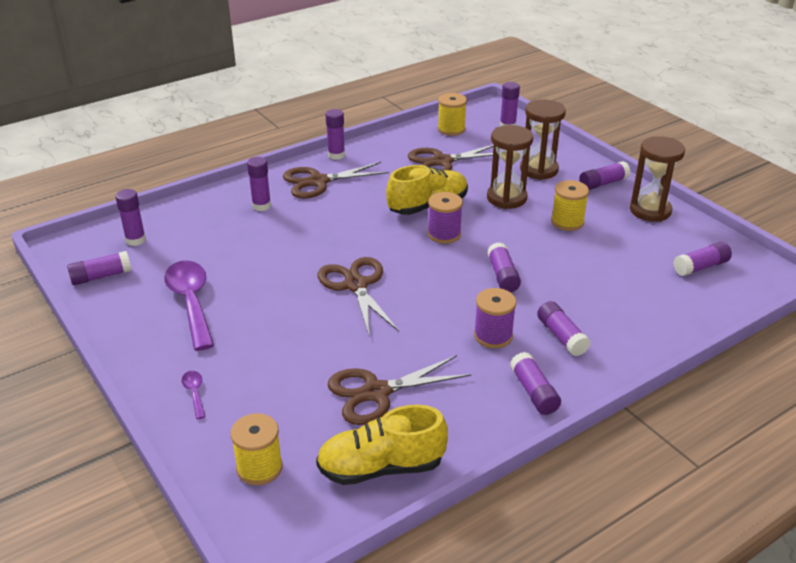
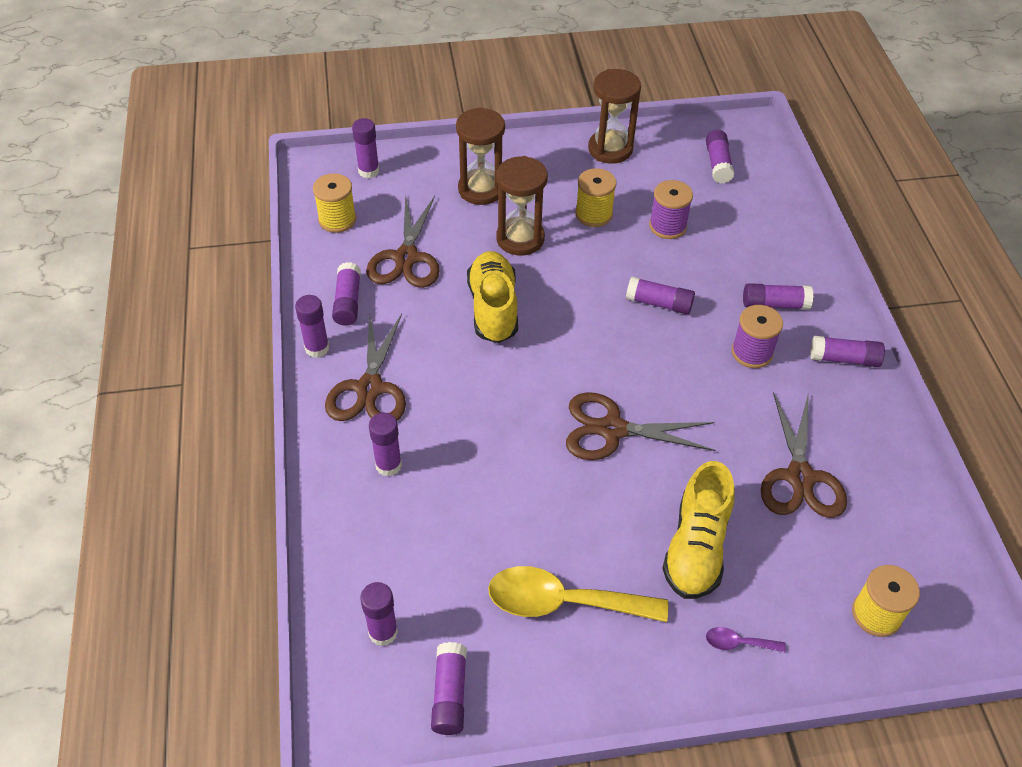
camera: 65 degrees left, 15 degrees up
(191, 302) = (563, 602): purple spoon -> yellow spoon
(381, 467) = (906, 512): yellow shoe -> yellow shoe (696, 548)
(444, 234) = (558, 318): purple spool -> purple spool (667, 226)
(603, 183) = (540, 156): purple glue stick -> purple glue stick (348, 302)

